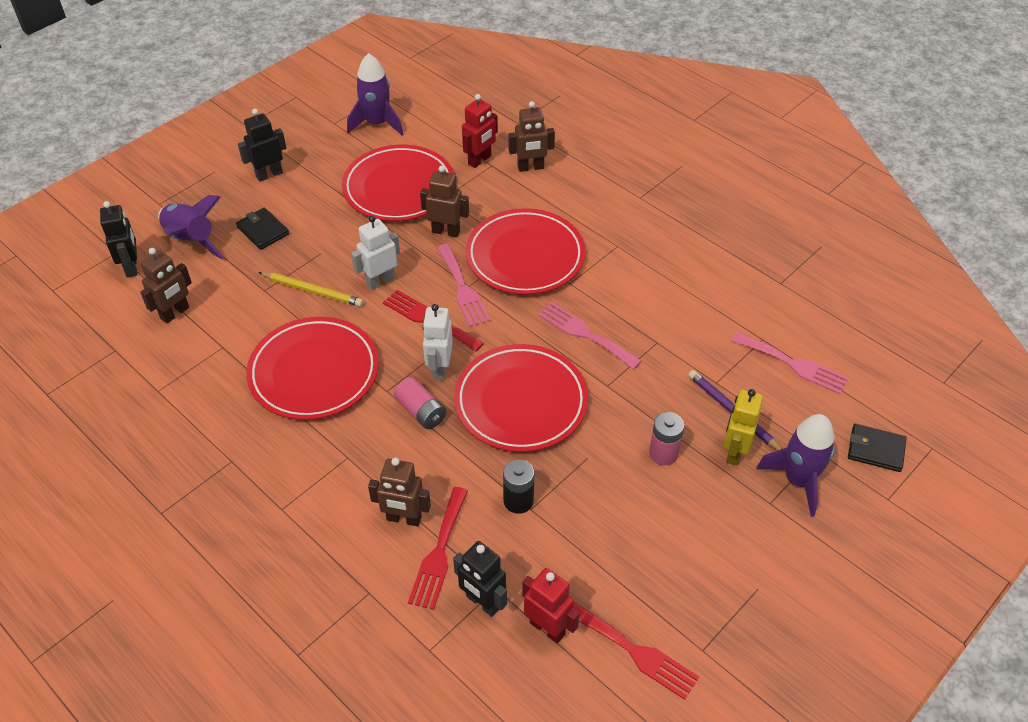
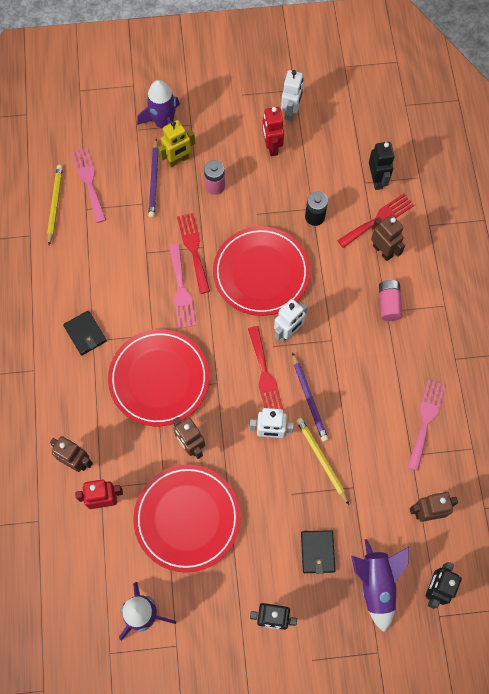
camera: 140 degrees left, 20 degrees up
(314, 372) = (366, 387): red plate -> none
(366, 328) = (309, 399): none -> purple pencil
(421, 411) = (323, 310): pink battery -> pink battery (388, 304)
(463, 289) = (223, 383): pink fork -> pink fork (426, 420)
(547, 628) = (356, 147): red robot -> red robot (271, 147)
(635, 652) = (325, 109): red fork -> red fork (193, 249)
(675, 613) = (291, 112): none -> white robot
(795, 322) = (55, 204): none -> yellow pencil
(875, 450) = (108, 109): black wallet -> black wallet (85, 334)

